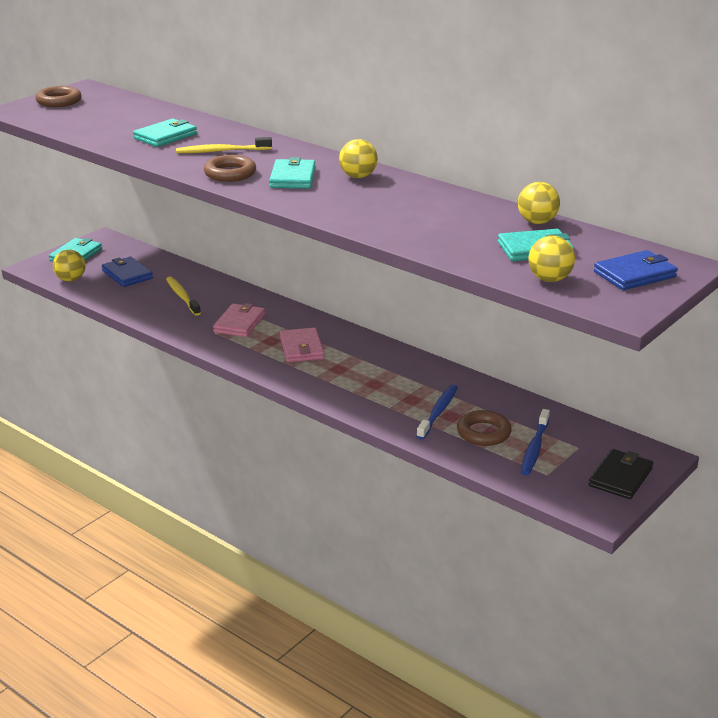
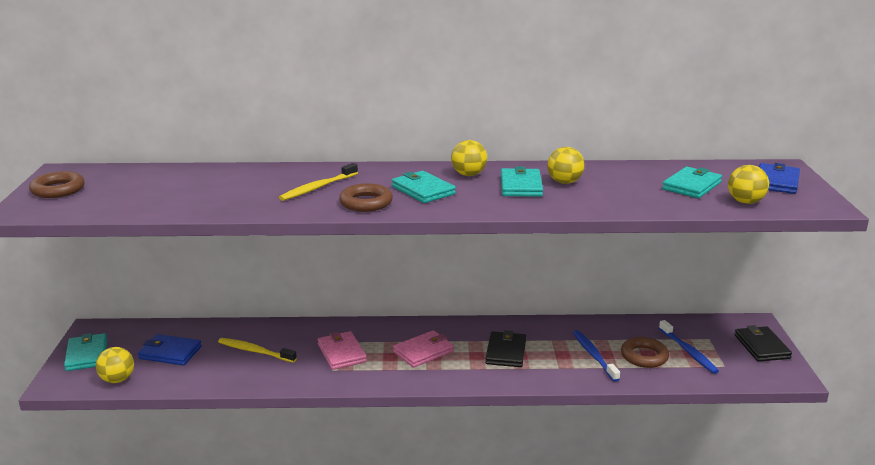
camera: 40 degrees left, 5 degrees down
(165, 136) = (239, 190): turquoise wallet -> turquoise wallet (520, 186)
(302, 348) = (423, 351): pink wallet -> pink wallet turned 75 degrees counterclockwise
(367, 376) = (505, 352): none -> black wallet
(537, 222) = (650, 168): yellow ball -> yellow ball (564, 182)

